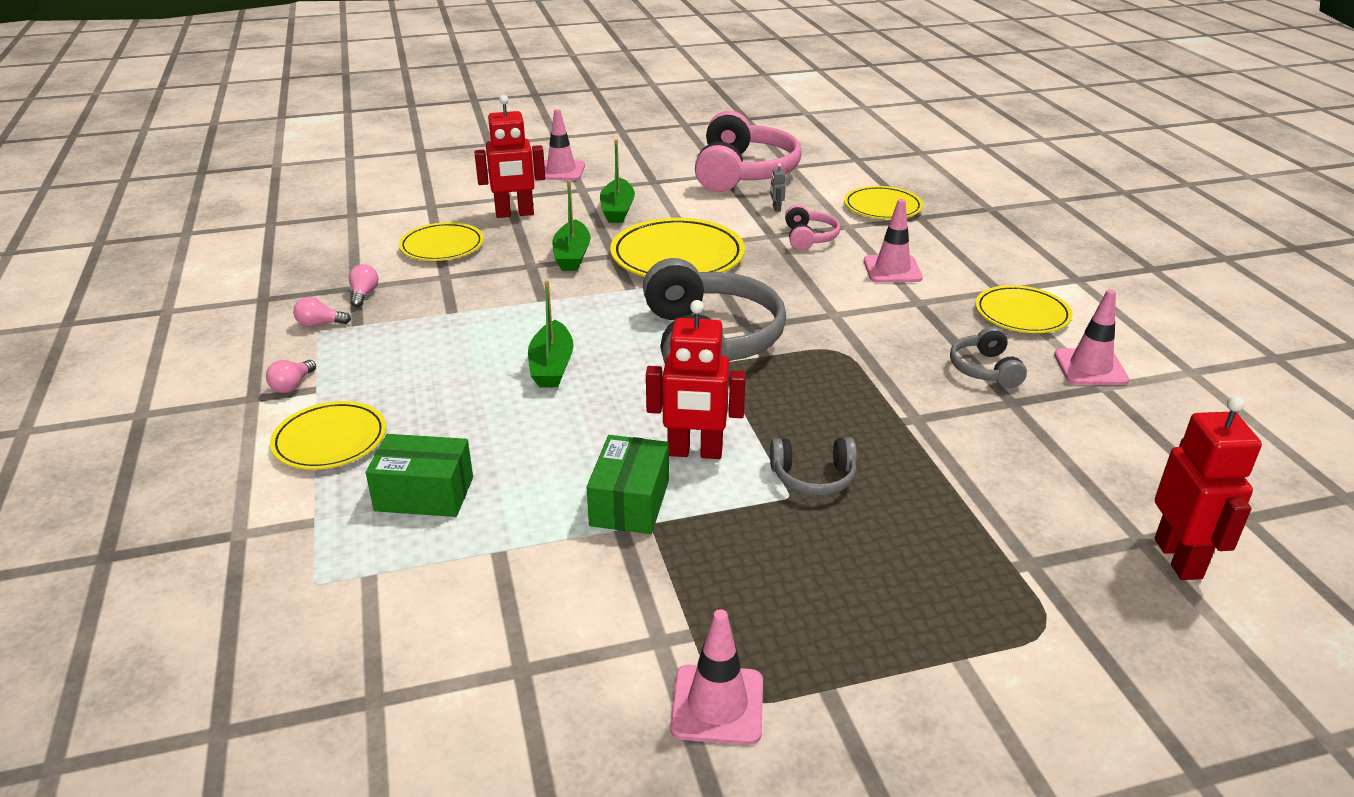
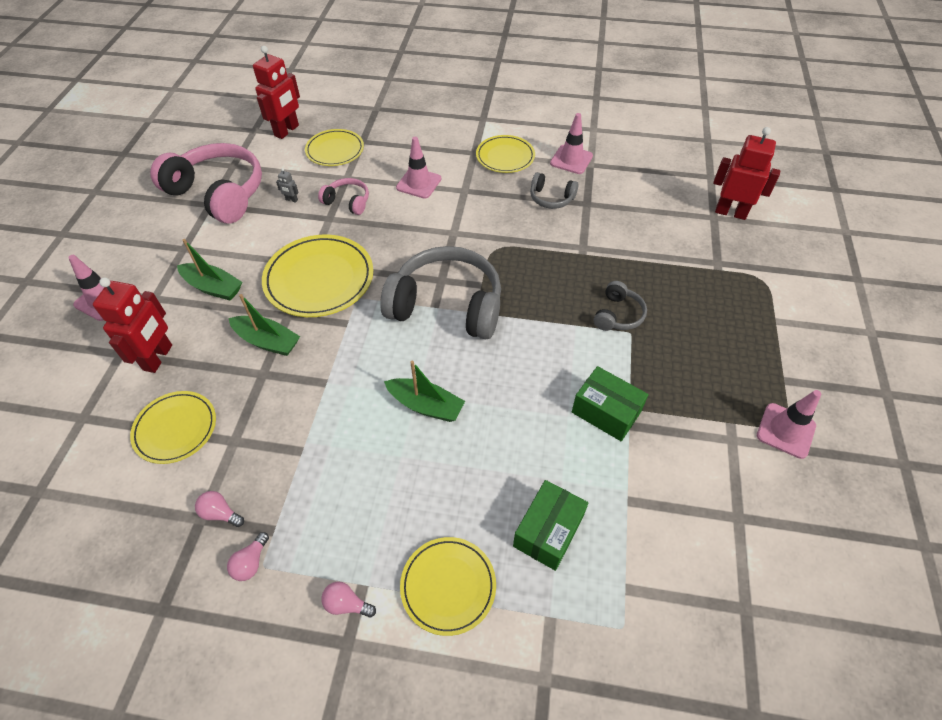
camera: 65 degrees left, 20 degrees up
(292, 386) = (346, 604): pink light bulb -> pink light bulb turned 150 degrees clockwise
(695, 452) = (569, 360): red robot -> red robot (287, 131)

